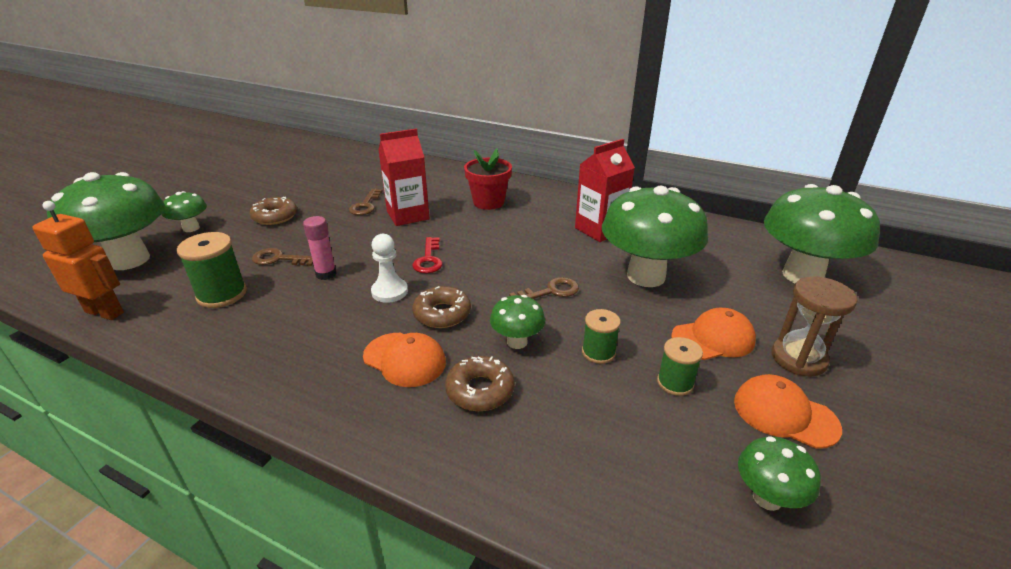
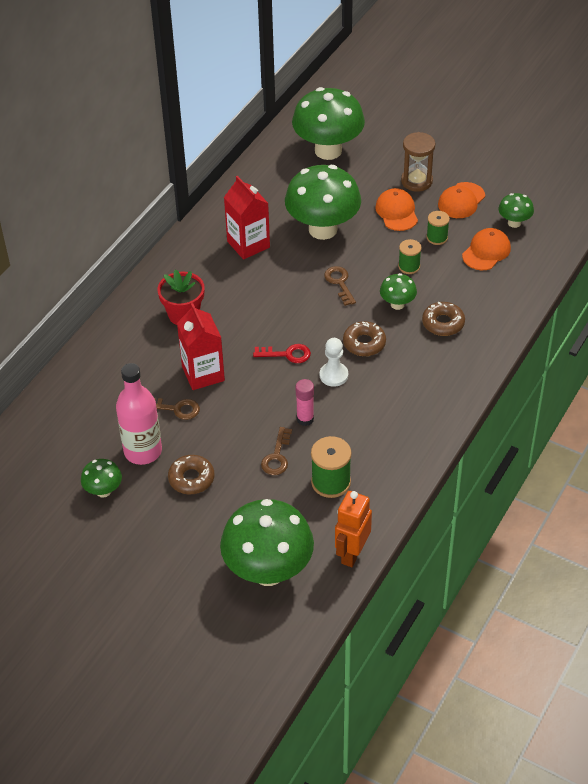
camera: 85 degrees left, 15 degrees up
(191, 228) = (208, 543): green mushroom -> green mushroom (103, 491)
(319, 194) = (143, 451): none -> pink bottle
(404, 359) = (414, 360): orange cap -> orange cap (486, 251)

